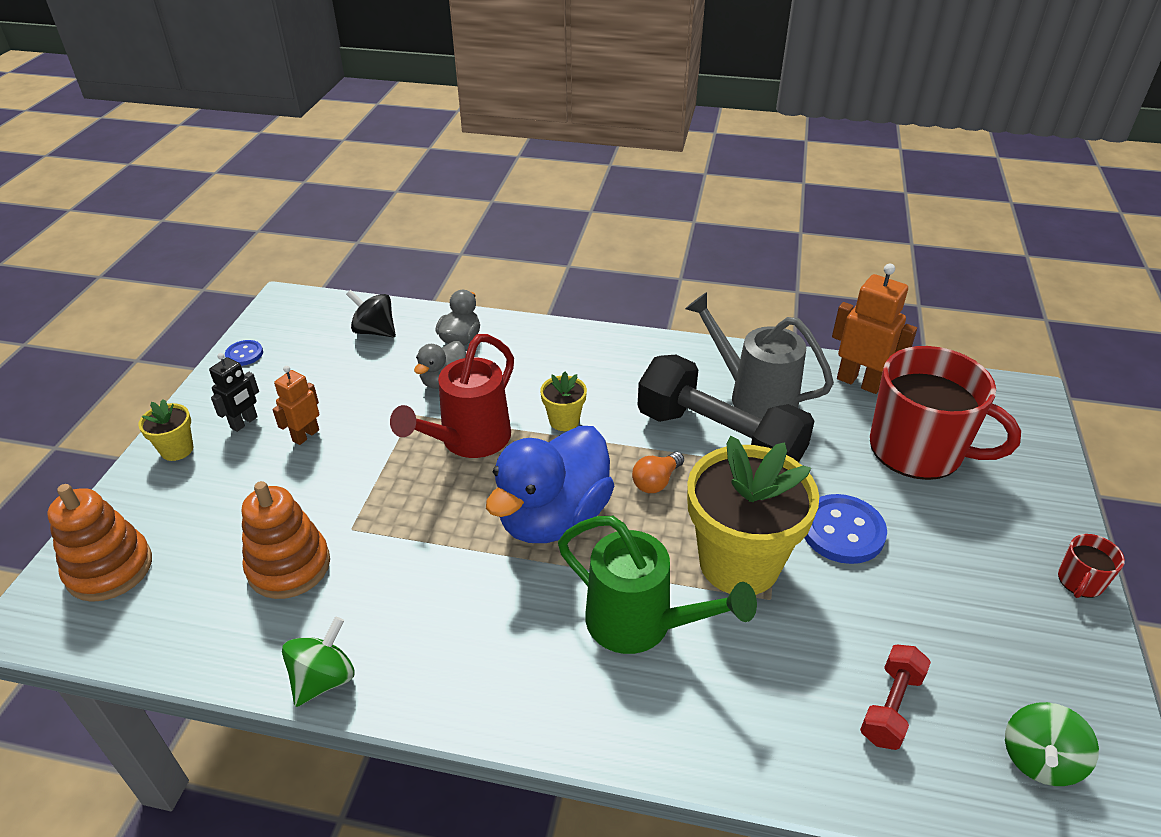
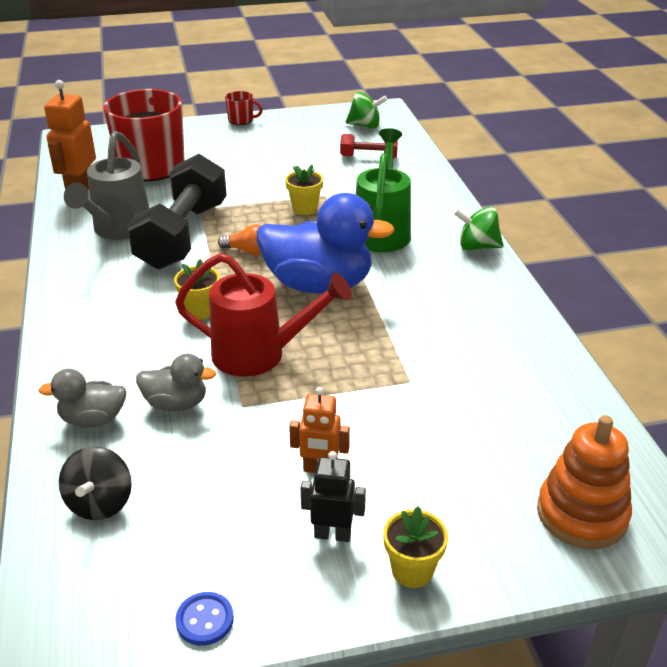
camera: 115 degrees left, 5 degrees down
(289, 566) = (474, 397): orange stacking toy -> none
(324, 679) = (539, 334): green spinning top -> green spinning top (477, 247)
(739, 563) = (304, 208): yellow flower pot -> yellow flower pot, size x0.44
(842, 531) = (250, 181): blue button -> none

